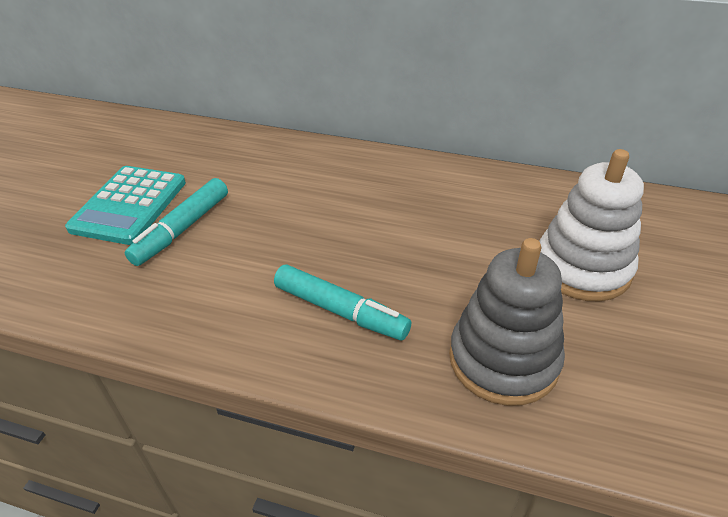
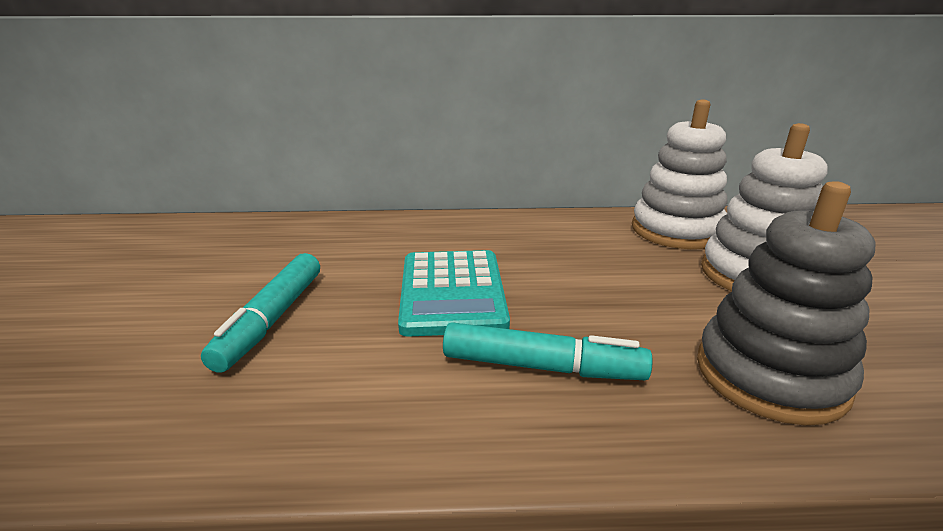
camera: 20 degrees left, 15 degrees down
(129, 205) = (180, 307): turquoise calculator -> turquoise calculator (452, 293)
(553, 203) = (676, 230): none -> white stacking toy

